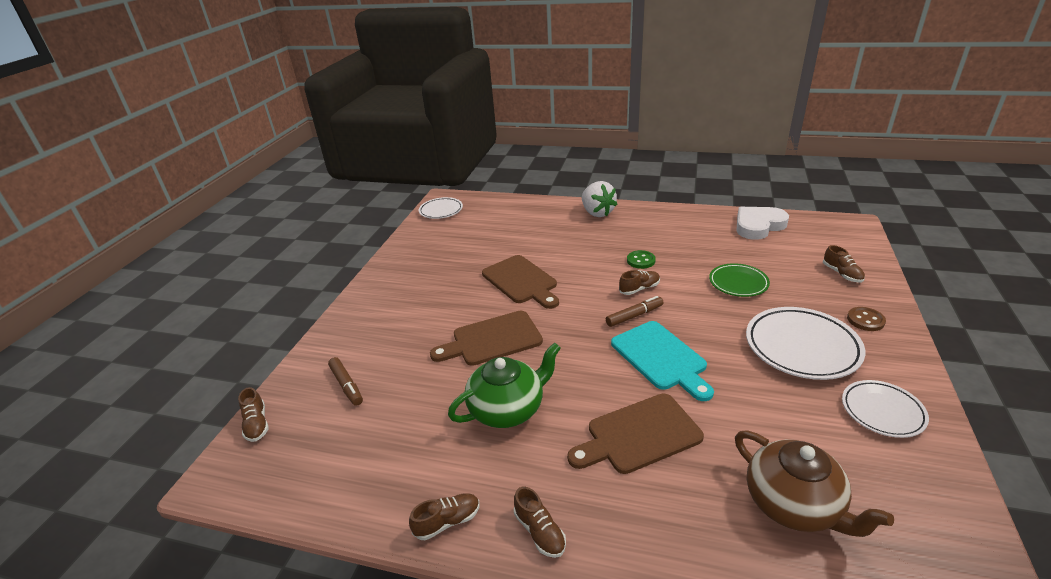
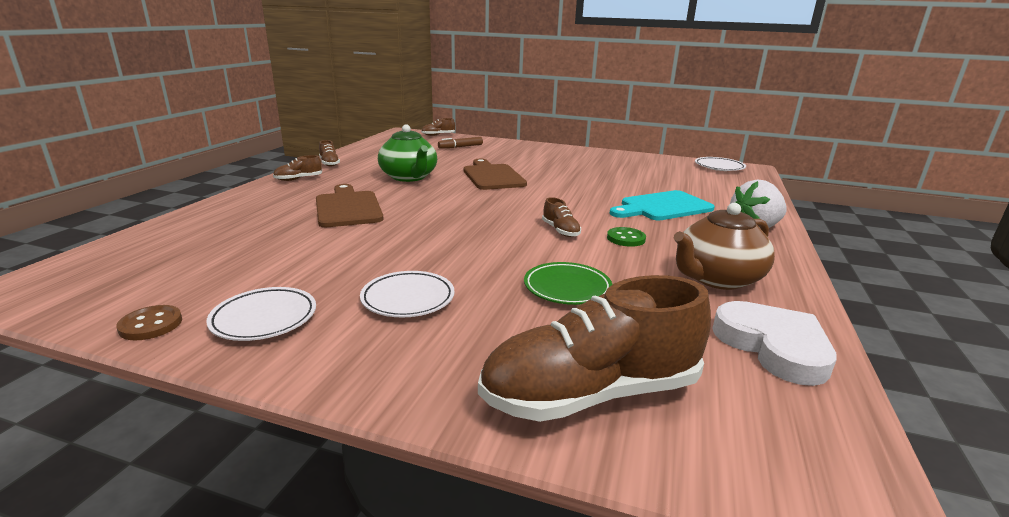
camera: 90 degrees right, 10 degrees down
(521, 281) = (580, 187): brown cutting board -> none
(634, 316) = (508, 223): brown marker -> none
(661, 358) = (435, 226): turquoise cutting board -> turquoise cutting board (662, 207)
(794, 504) = (223, 246): brown teapot -> brown teapot (716, 278)
(801, 347) = (408, 299): white plate -> white plate, size x0.61
(842, 274) = (591, 393): brown shoe -> brown shoe, size x2.34
(865, 320) = (440, 370): brown button -> brown button (151, 325)

